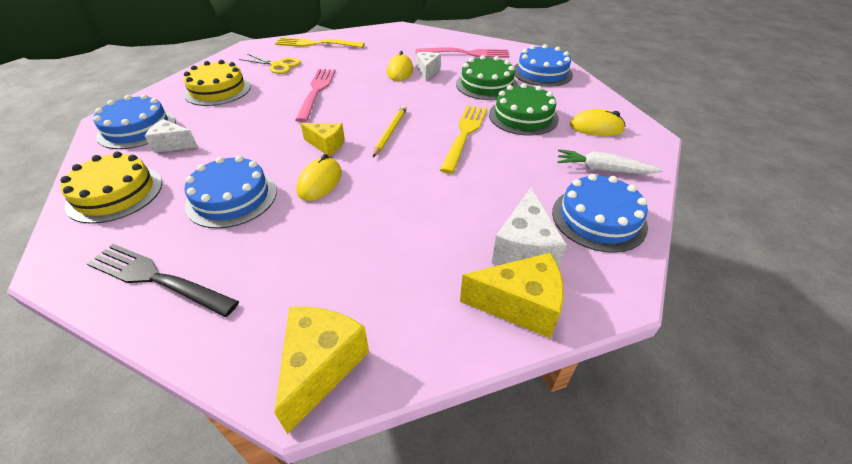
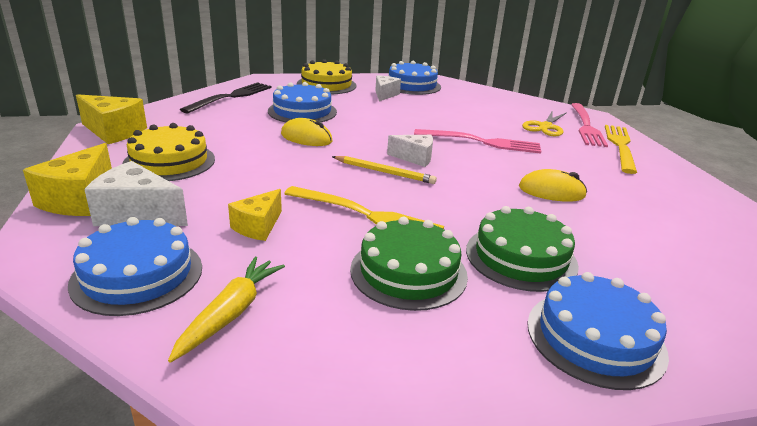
camera: 95 degrees right, 15 degrees down
(218, 90) = (480, 105): yellow cake -> yellow cake (169, 161)
(327, 145) = (367, 142): yellow cheese -> yellow cheese (258, 226)
(427, 71) = (558, 212): white cheese -> white cheese (415, 158)
(466, 53) = (652, 257): pink fork -> pink fork (586, 126)
(596, 127) = (356, 348): yellow mouse -> none
(603, 169) = (230, 313): white carrot -> yellow carrot

